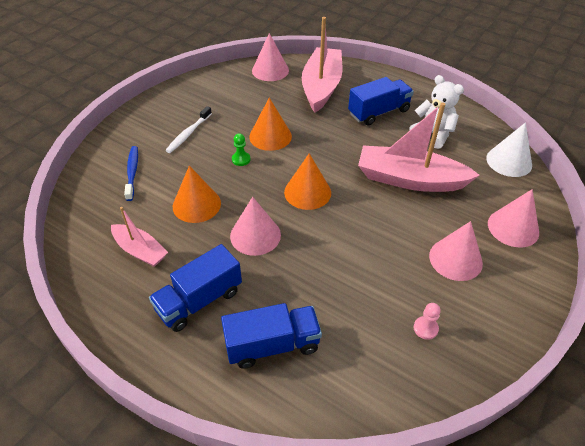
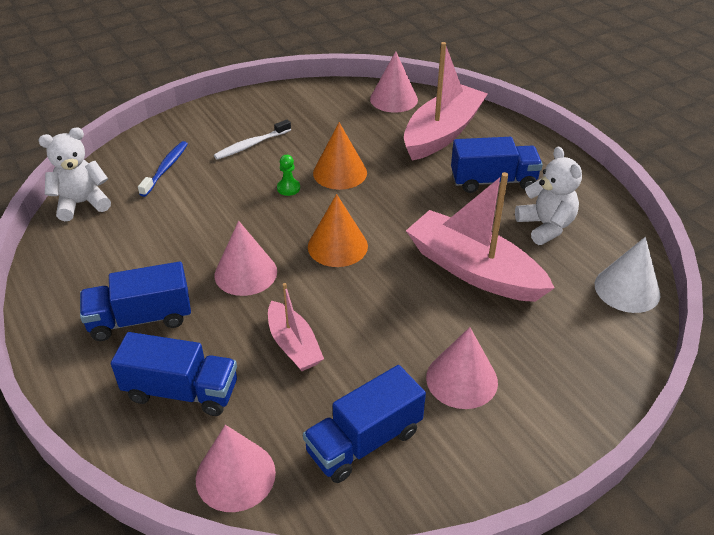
camera: 25 degrees right, 5 degrees down
(81, 223) = (82, 203): none -> white teddy bear
(140, 251) = (118, 249): pink boat -> pink boat (294, 345)
(196, 204) = (207, 221): orange cone -> none
(425, 328) = (364, 441): pink pawn -> blue truck
(513, 227) = (568, 370): pink cone -> pink cone (235, 475)

